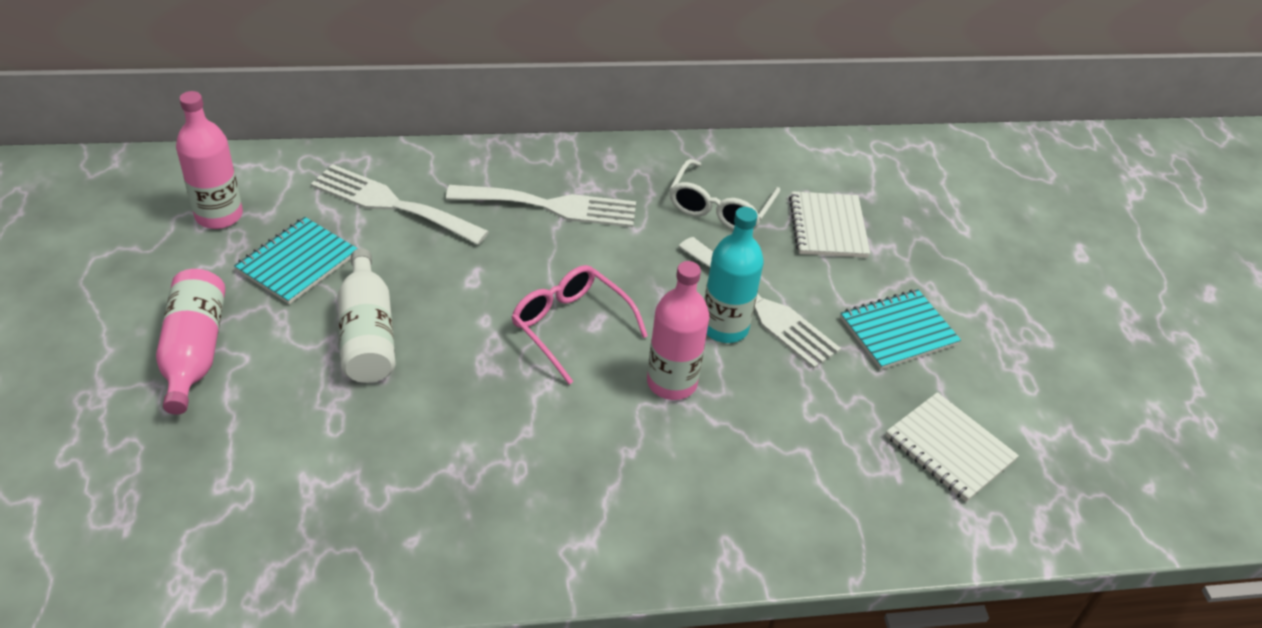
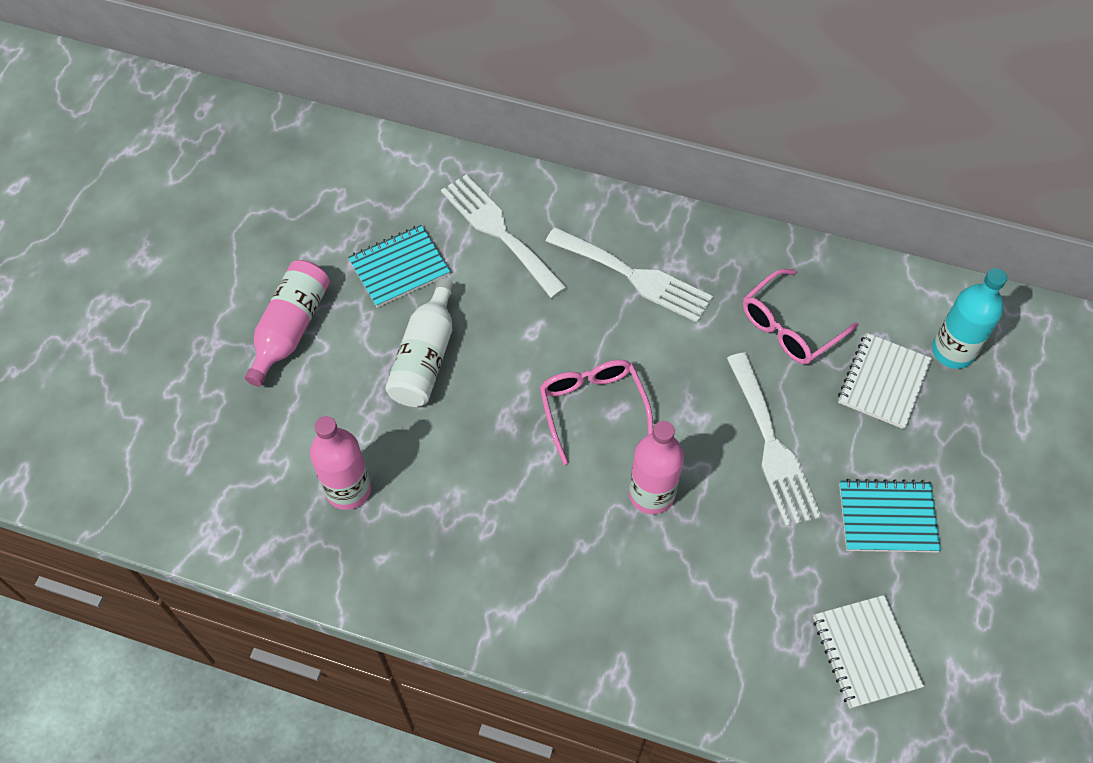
camera: 30 degrees right, 15 degrees up
(219, 215) = (357, 200): pink bottle -> pink bottle (348, 489)
(720, 208) = (789, 327): white glasses -> pink glasses
(724, 327) = (726, 456): turquoise bottle -> turquoise bottle (952, 351)

